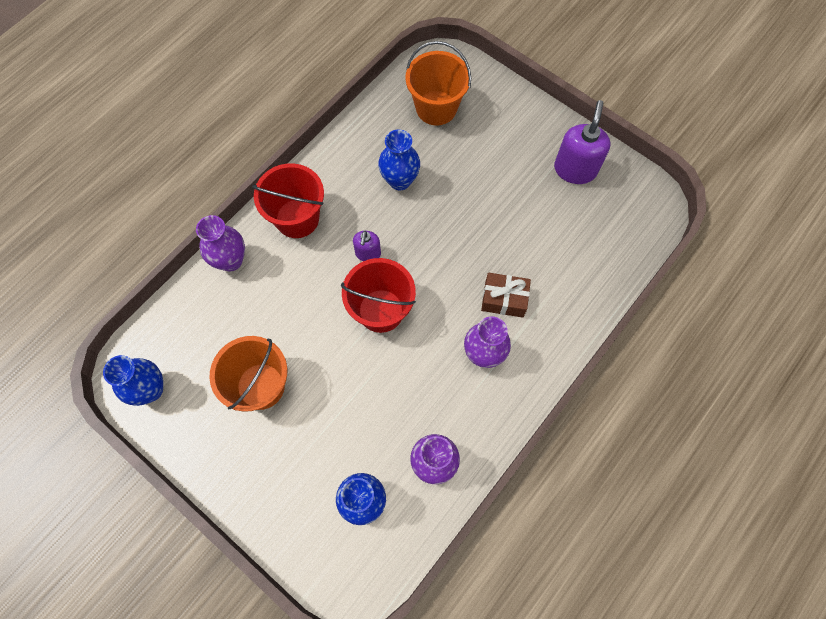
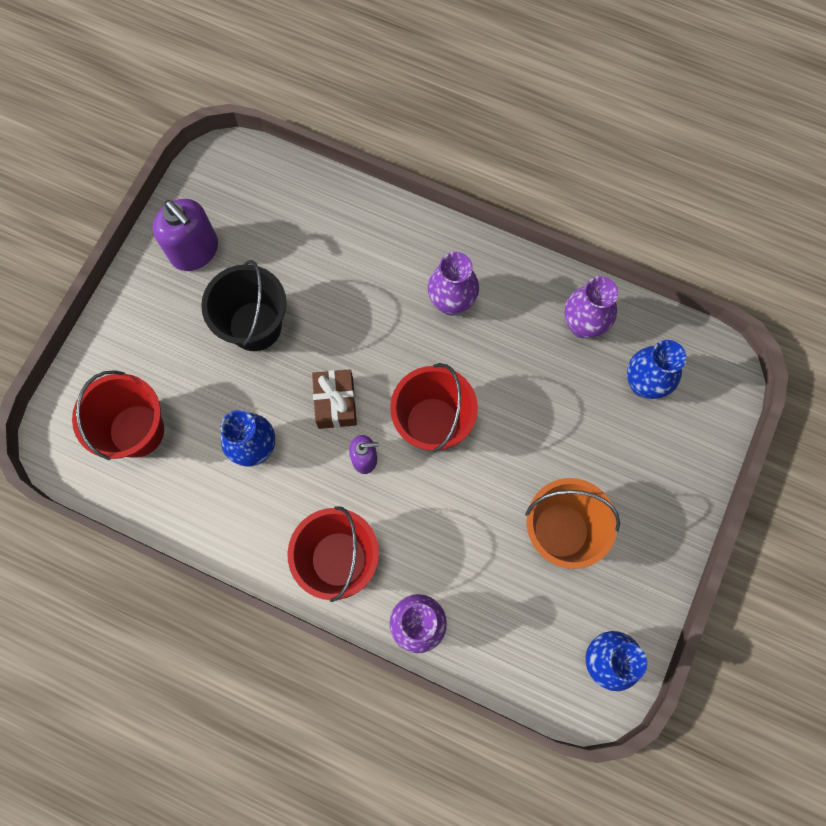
camera: 105 degrees left, 5 degrees up
(436, 108) = (137, 431): orange bucket -> red bucket
(499, 199) = (255, 326): none -> black bucket
(504, 299) = (382, 295): brown gift -> brown gift (335, 403)
(575, 169) = (195, 251): purple soap dispenser -> purple soap dispenser turned 135 degrees counterclockwise

